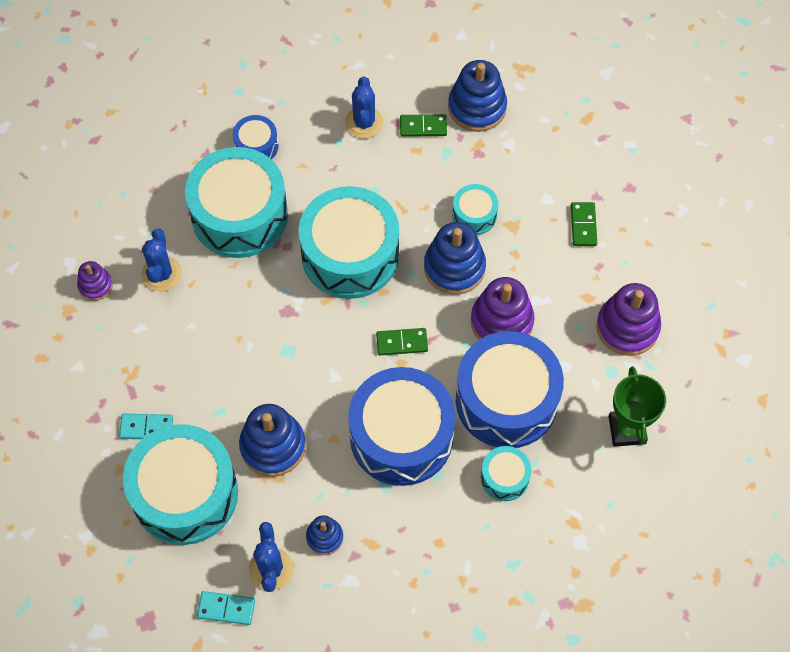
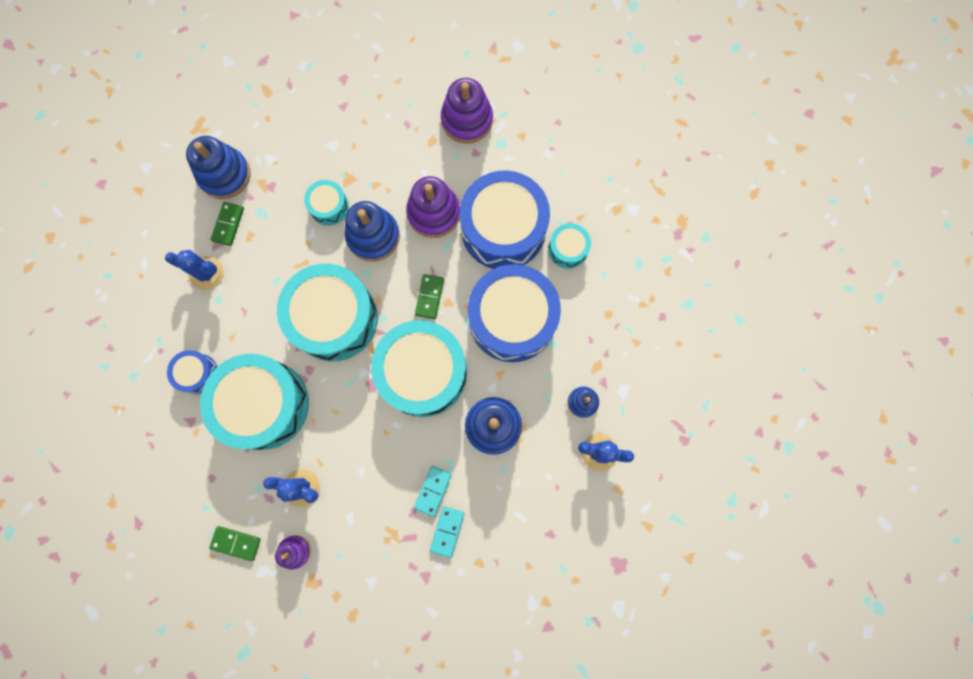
camera: 75 degrees left, 15 degrees up
(185, 493) = (516, 509): turquoise drum -> turquoise drum (423, 373)
(226, 608) = (623, 496): turquoise domino -> turquoise domino (433, 490)
(583, 225) = (366, 124): green domino -> green domino (236, 543)
(627, 430) = (552, 147): green trophy -> none

